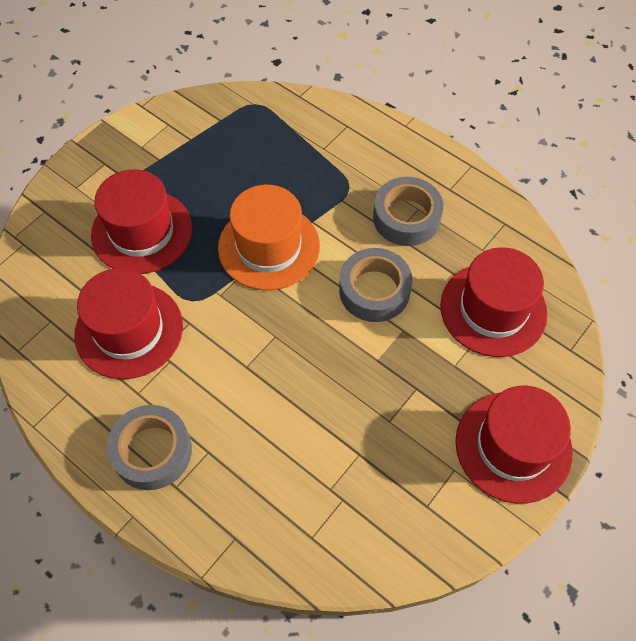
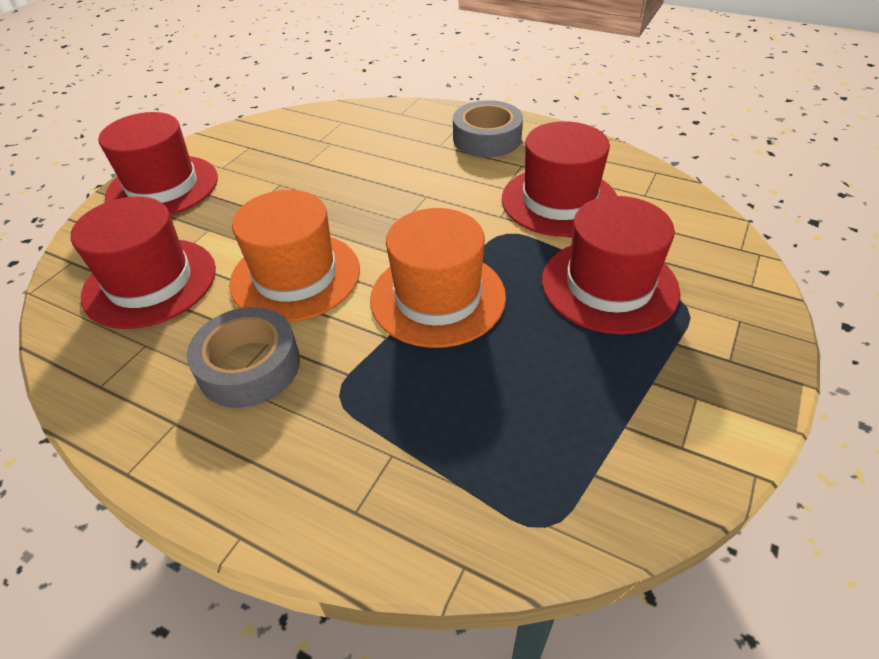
camera: 170 degrees right, 15 degrees down
(374, 290) = (295, 276): grey tape -> orange hat

